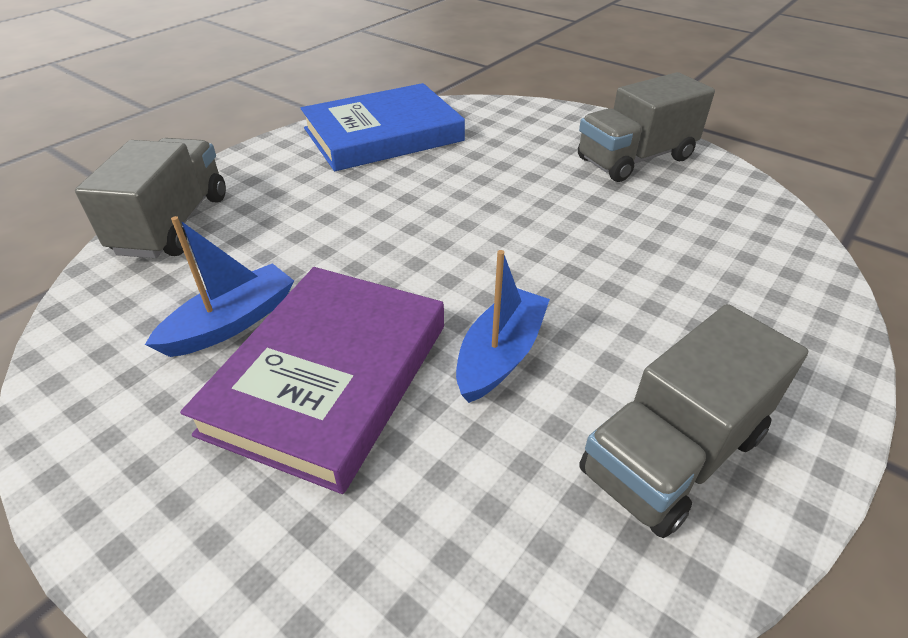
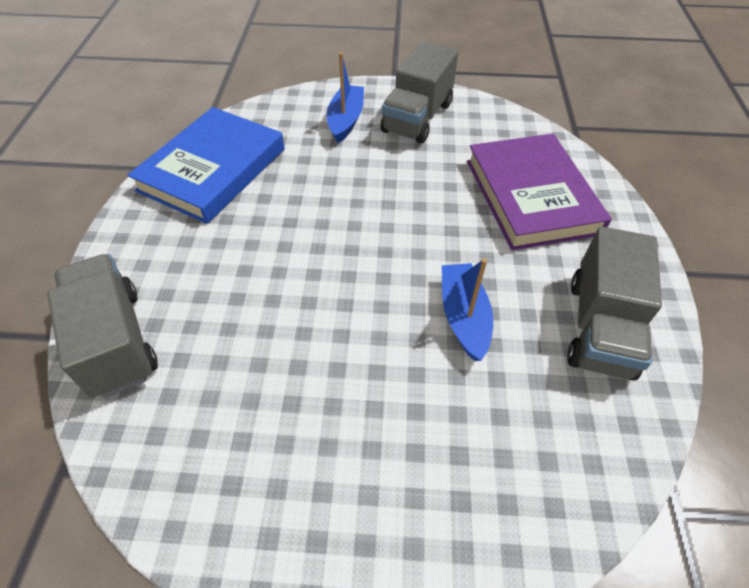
camera: 35 degrees left, 10 degrees up
(232, 323) = (264, 397): blue boat -> blue boat (346, 120)
(329, 377) = (375, 396): purple book -> purple book (531, 196)

